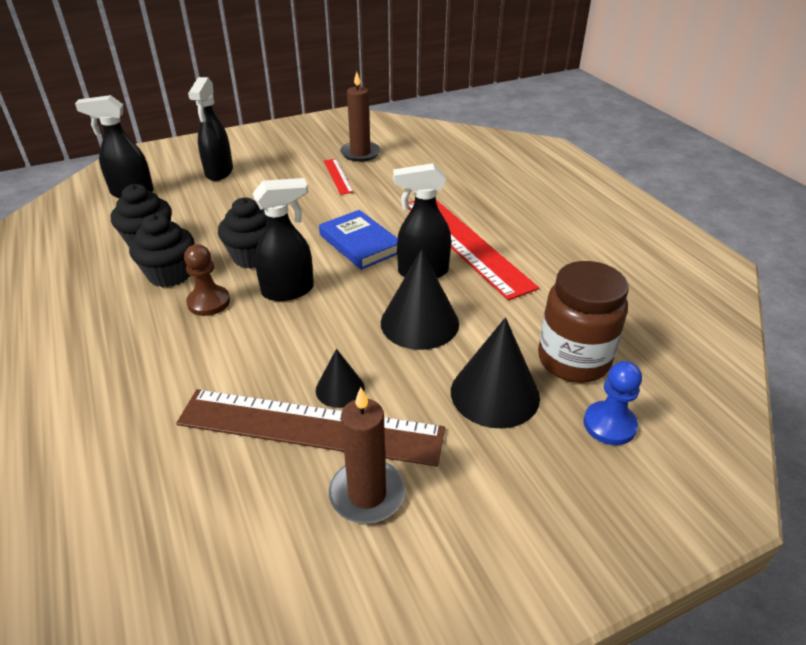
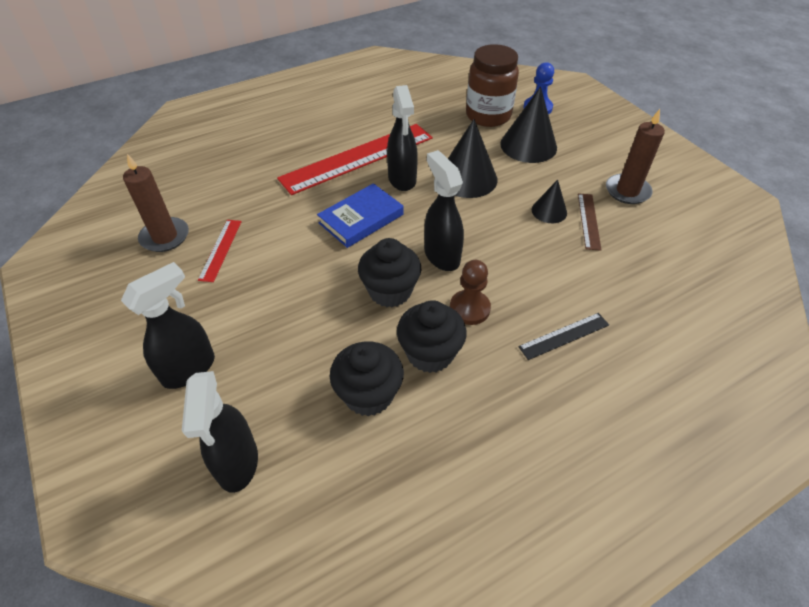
camera: 95 degrees left, 10 degrees up
(139, 363) = (564, 336): none -> black ruler
(219, 172) = (189, 369): black spray bottle -> black spray bottle turned 45 degrees counterclockwise
(310, 427) = (589, 221): brown ruler -> brown ruler, size x0.45
(337, 176) = (221, 249): red ruler -> red ruler turned 60 degrees counterclockwise

